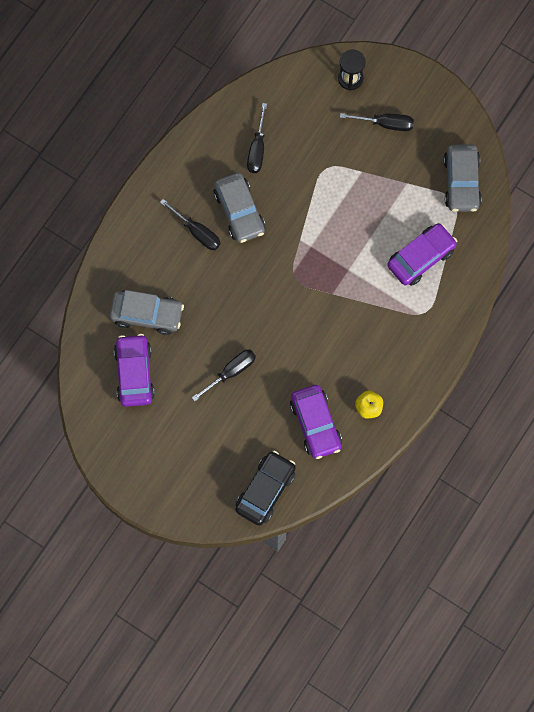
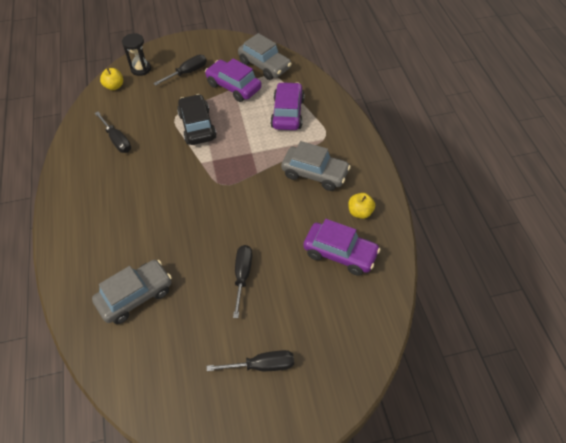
camera: 45 degrees left, 20 degrees down
(134, 373) = (167, 346): purple car -> purple car (234, 86)
(197, 232) = (121, 214): black screwdriver -> black screwdriver (261, 365)
(239, 211) = (141, 180): grey car -> grey car (315, 174)
(265, 490) = (361, 330): black car -> black car (197, 126)
(309, 79) = (114, 86): none -> yellow apple

